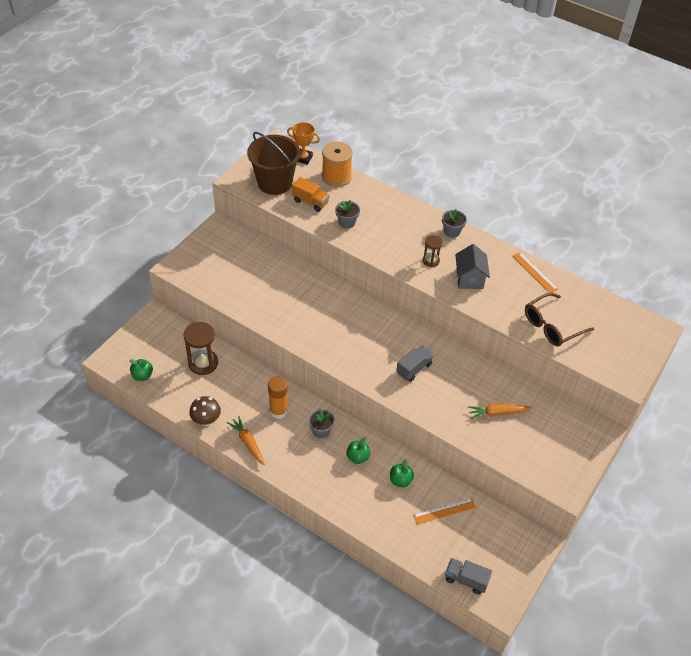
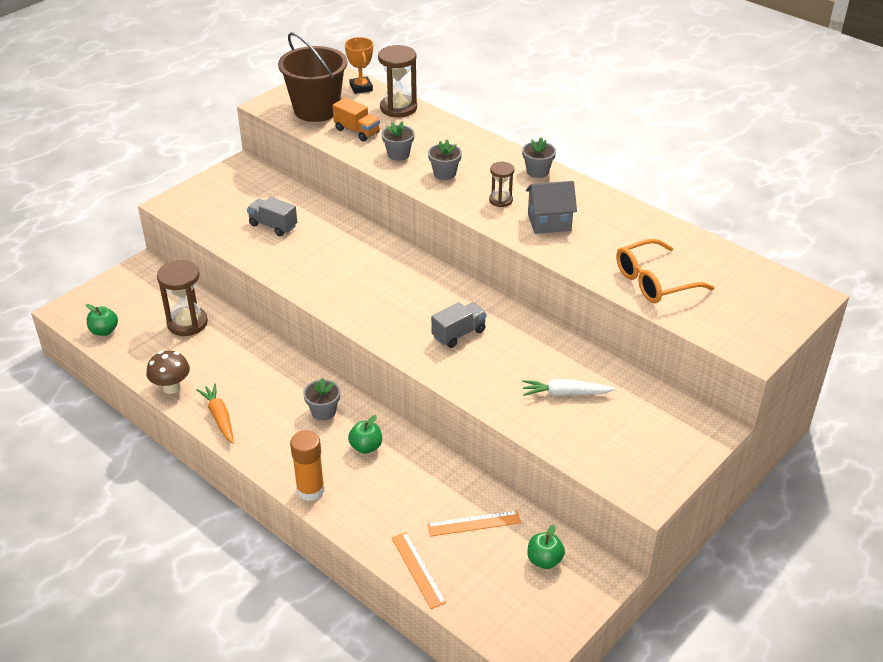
camera: 10 degrees right, 10 degrees down
(278, 411) = (271, 384): orange glue stick -> orange glue stick (310, 490)
(303, 158) = (361, 88): orange trophy -> orange trophy turned 45 degrees clockwise
(336, 177) = (398, 108): orange spool -> brown hourglass
(385, 238) = (444, 173): none -> grey flower pot
(400, 480) = (419, 480): green apple -> green apple (544, 560)
(466, 580) = (486, 614): grey truck -> grey truck (273, 226)
(469, 278) = (549, 222): grey house -> grey house turned 75 degrees clockwise
(497, 413) = (565, 394): orange carrot -> white carrot
(534, 272) = (642, 221): orange ruler -> orange ruler (418, 569)
(552, 326) = (654, 281): brown glasses -> orange glasses

